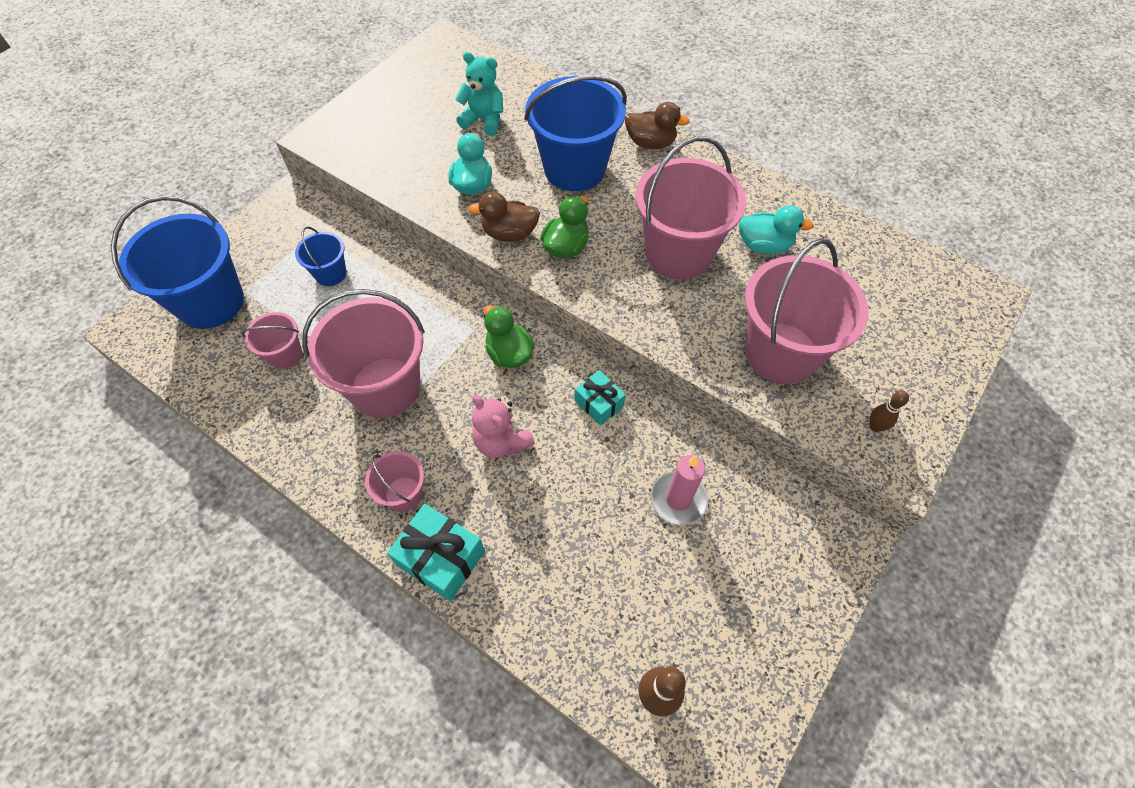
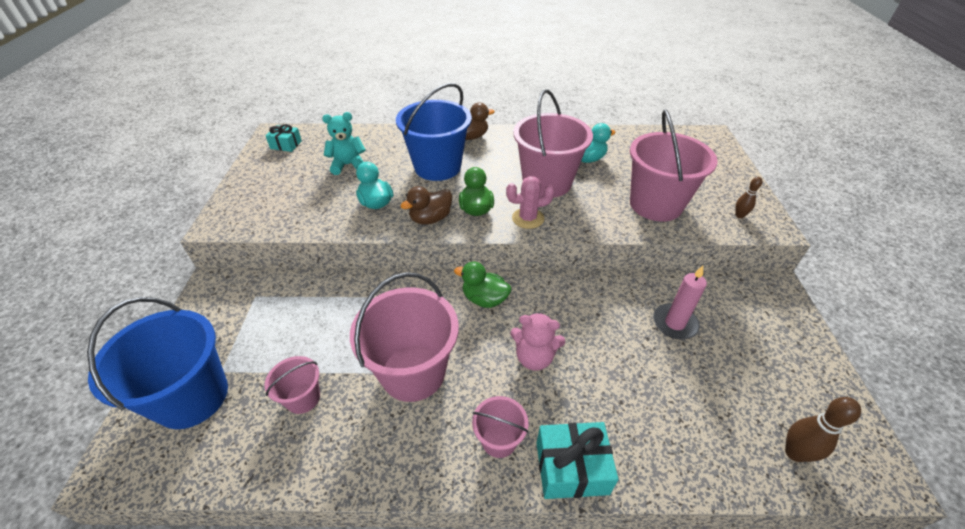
camera: 35 degrees left, 15 degrees down
(330, 274) = (295, 318): blue bucket -> none
(599, 403) = (572, 296): turquoise gift -> turquoise gift (286, 145)
(611, 288) = (528, 218): none -> pink cactus

